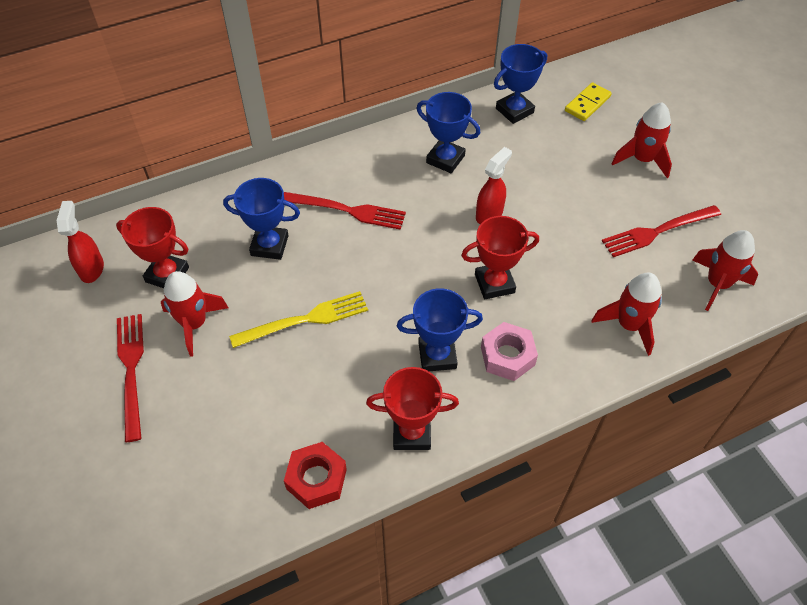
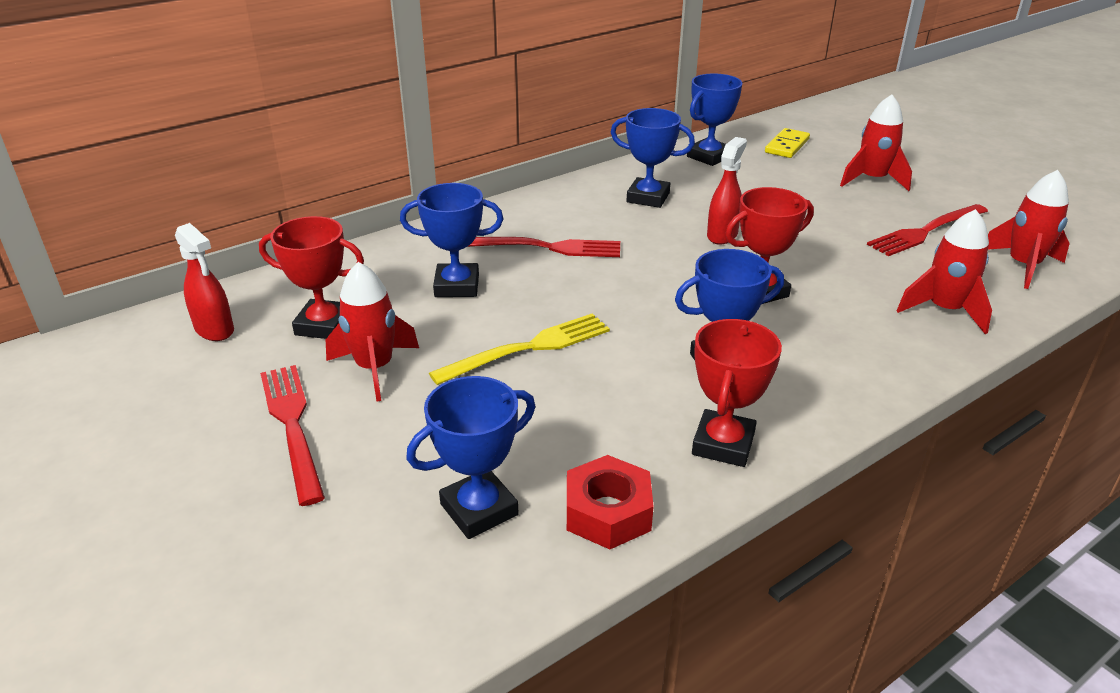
camera: 10 degrees left, 20 degrees down
(92, 269) = (215, 330): red spray bottle -> red spray bottle turned 150 degrees clockwise
(236, 463) = (479, 509): none -> blue trophy
(411, 433) = (723, 444): red trophy -> red trophy turned 60 degrees counterclockwise
(507, 356) = (811, 354): pink nut -> none

